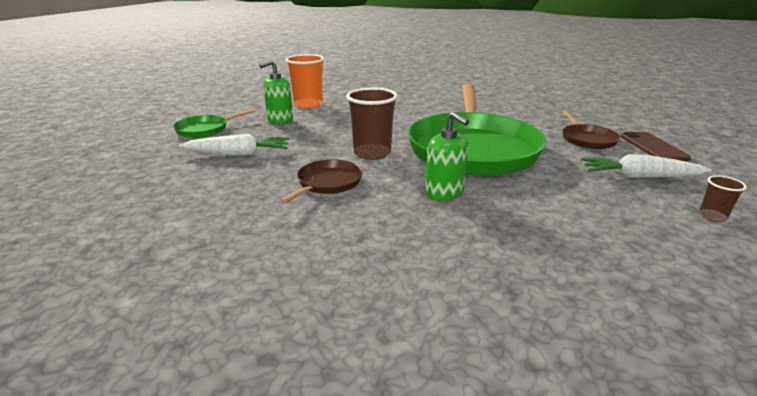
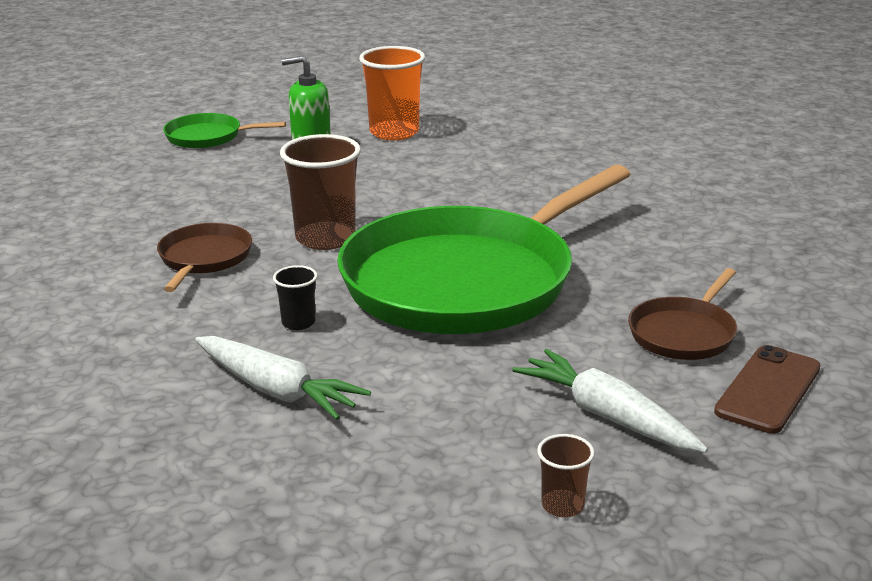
camera: 40 degrees right, 0 degrees up
(238, 154) = (184, 185): white carrot -> white carrot (276, 390)
(327, 183) = (204, 258): brown pan -> brown pan turned 60 degrees counterclockwise
(444, 193) = (298, 323): green soap dispenser -> black cup

